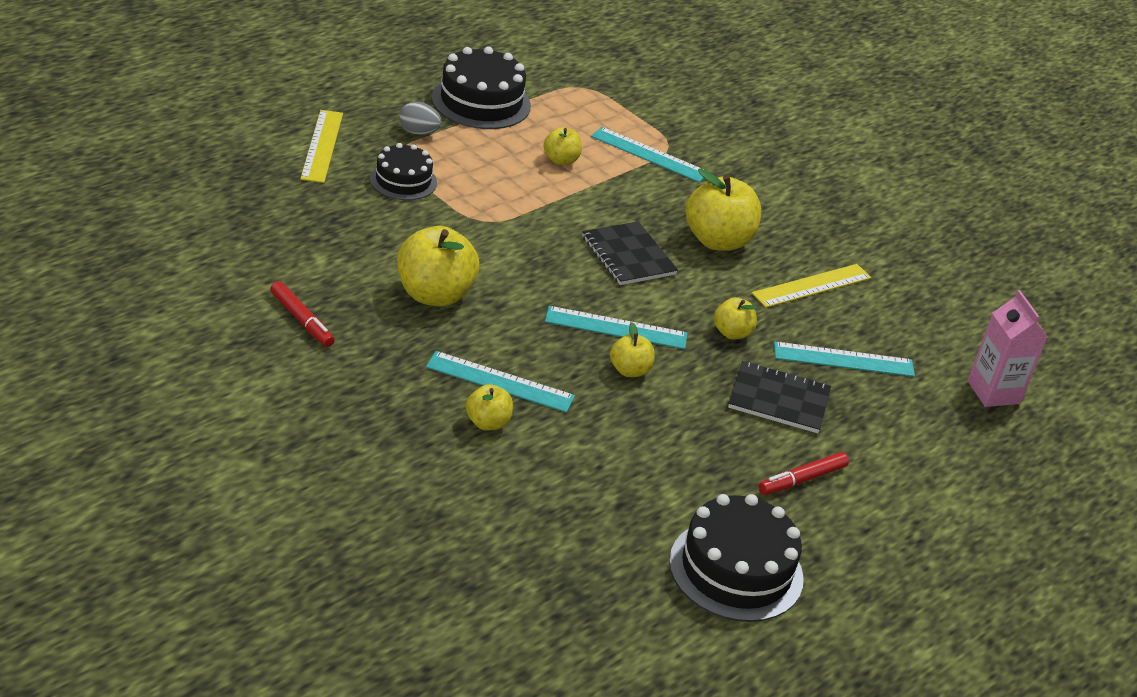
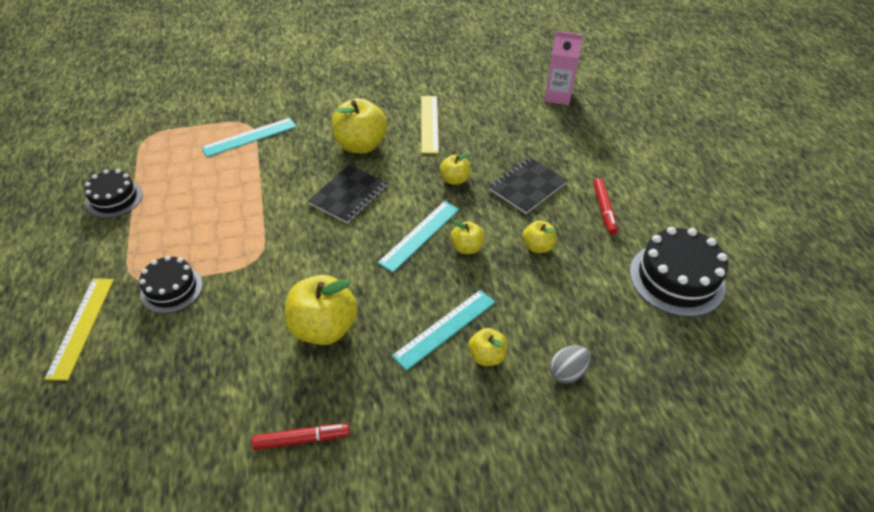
camera: 55 degrees left, 10 degrees up
(322, 146) = (81, 326): yellow ruler -> yellow ruler turned 60 degrees clockwise
(418, 132) = (119, 253): grey egg -> grey egg (567, 372)
(481, 102) = (114, 199): black cake -> black cake, size x0.63
(561, 160) = (220, 184): yellow apple -> yellow apple (537, 246)
(628, 256) = (348, 195): black notebook -> black notebook turned 60 degrees counterclockwise
(843, 360) = (504, 142): turquoise ruler -> none

